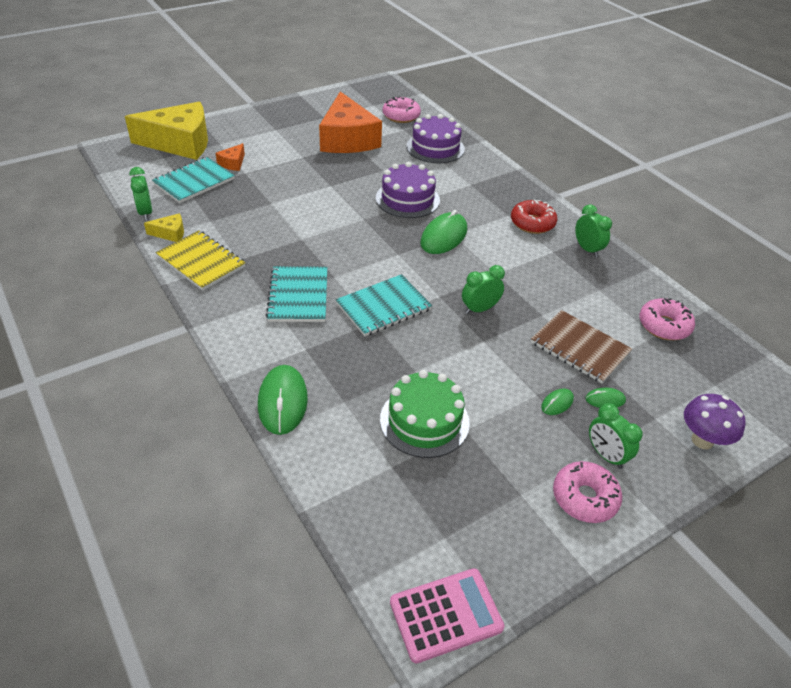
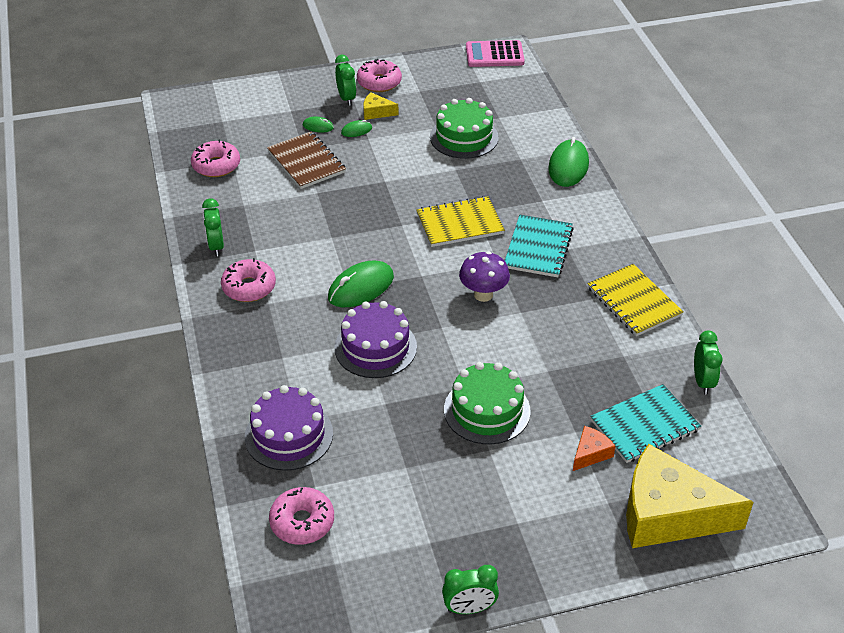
camera: 160 degrees left, 0 degrees up
(170, 233) = (669, 345): yellow cheese -> yellow cheese (376, 112)
(310, 175) = (487, 410): none -> green cake
(347, 139) = (411, 478): orange cheese -> none
(383, 307) = (460, 224): turquoise notebook -> yellow notebook
(479, 309) = (371, 207): green clock -> green clock (469, 608)
(532, 223) = (249, 287): red donut -> pink donut
(702, 440) = (270, 94): purple mushroom -> purple mushroom (483, 295)

